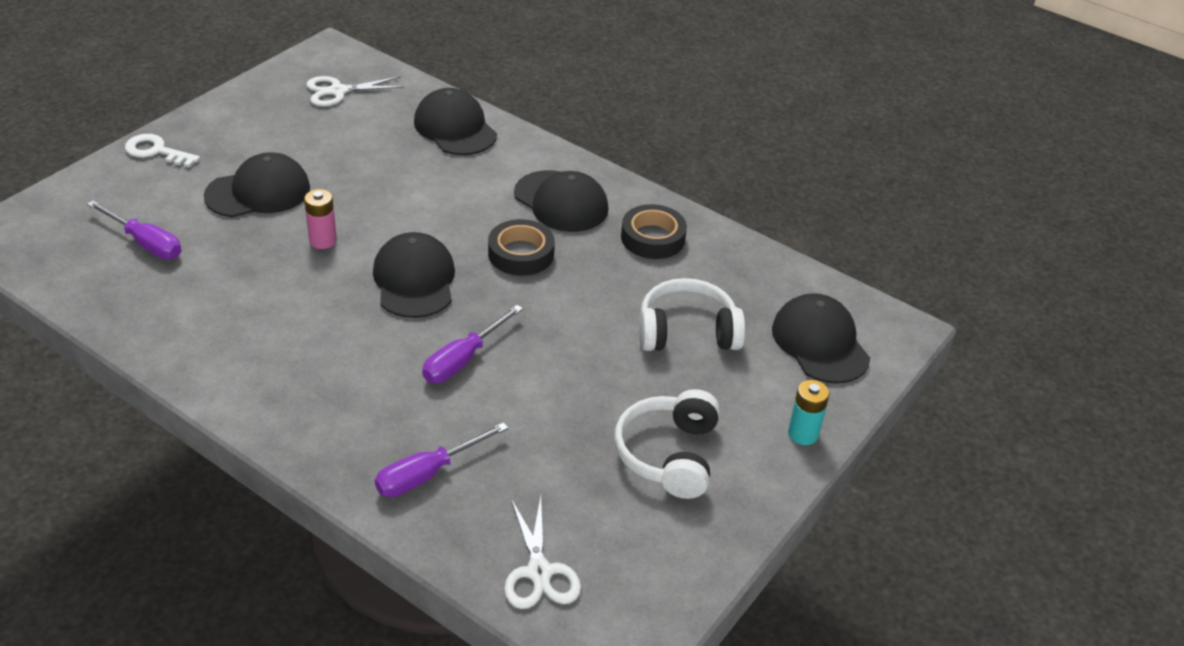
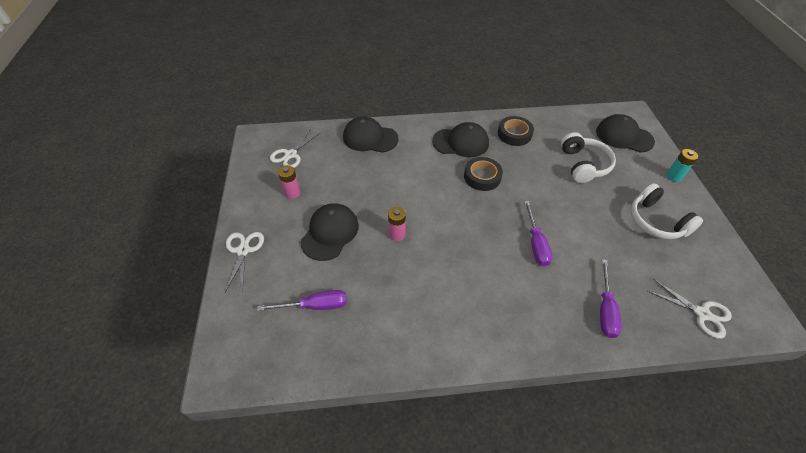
camera: 40 degrees left, 10 degrees up
(156, 151) = (243, 250): white key -> white scissors
(280, 130) = (292, 193): none -> pink battery
(414, 280) = (462, 222): black cap -> none
(687, 332) = (583, 165): white headphones -> white headphones turned 135 degrees clockwise

